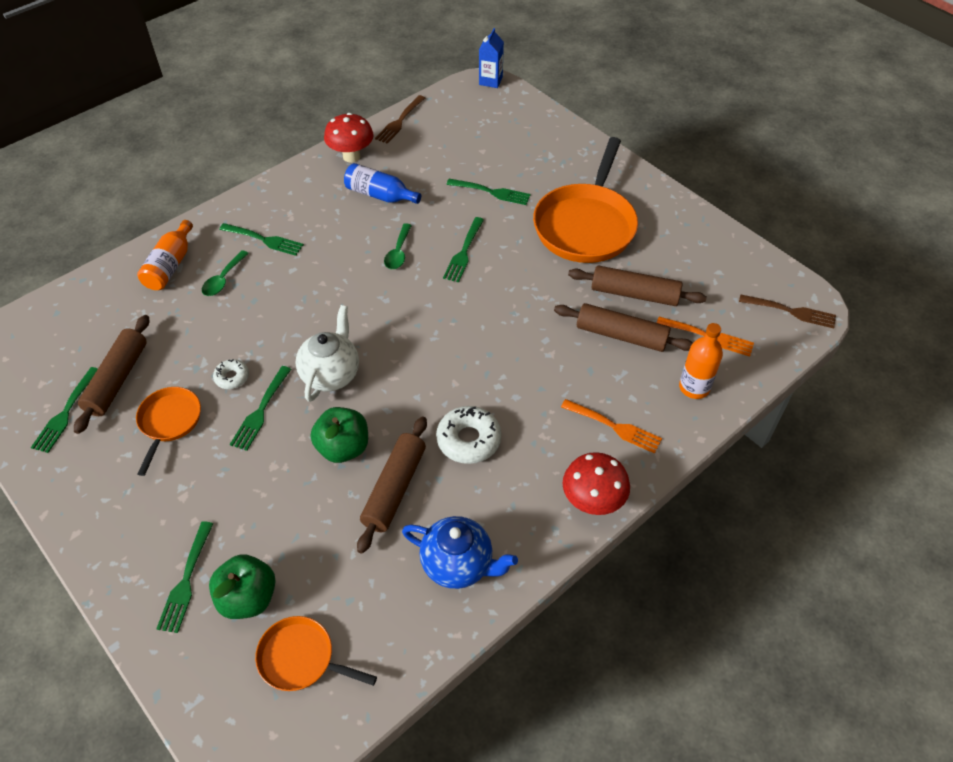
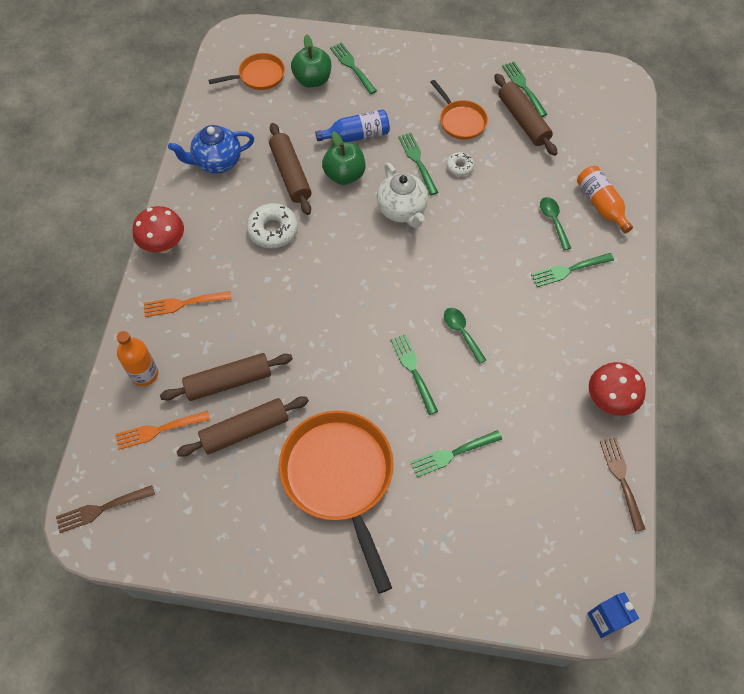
camera: 140 degrees right, 10 degrees up
(380, 195) = (538, 377): blue bottle -> blue bottle (356, 136)

